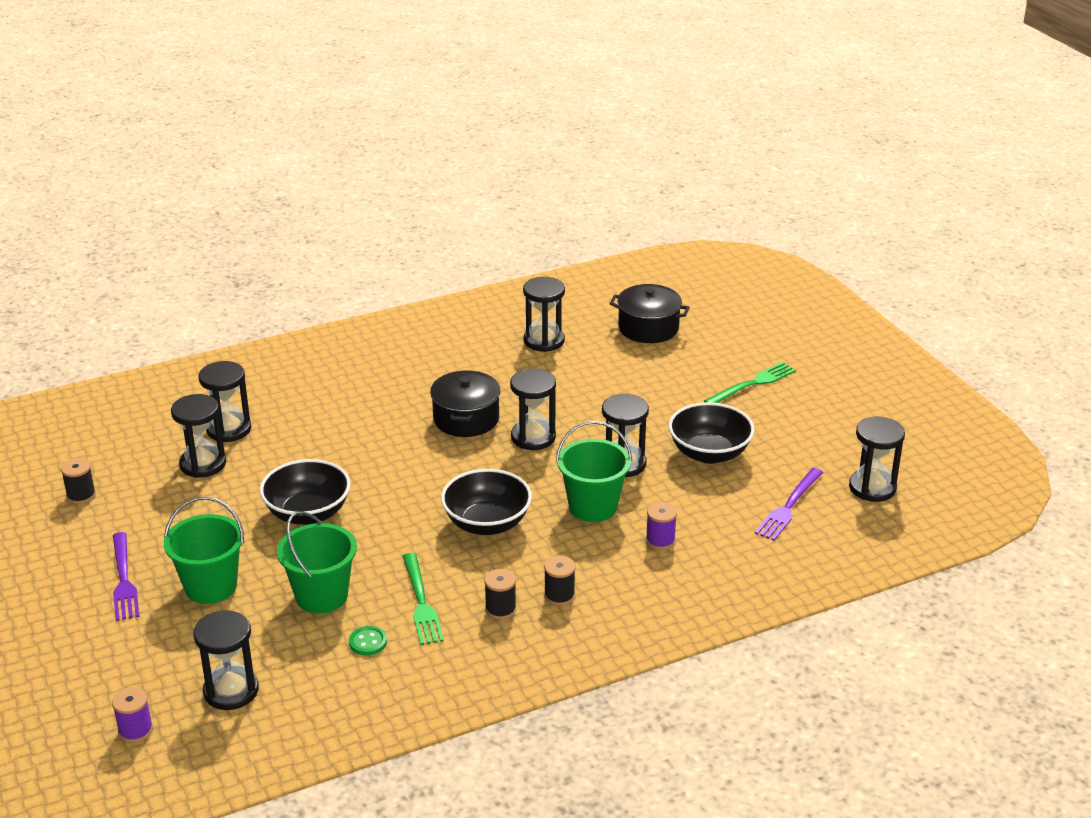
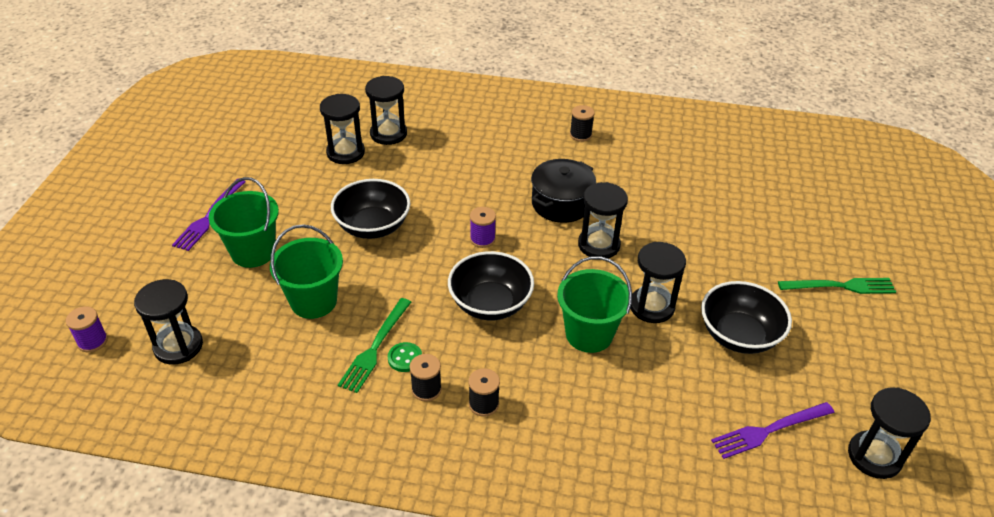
camera: 35 degrees right, 10 degrees up
(81, 495) = (251, 140): black spool -> black spool (580, 135)
(368, 642) = (304, 360): green button -> green button (405, 358)
(544, 341) = (686, 164): black hourglass -> none
(648, 328) = (787, 190): black pot -> none
(660, 540) = (617, 399): purple spool -> purple spool (482, 239)

